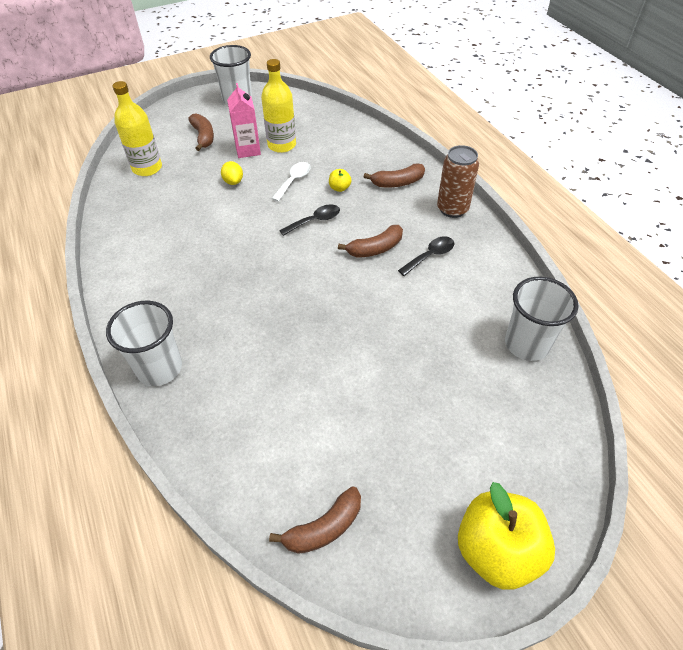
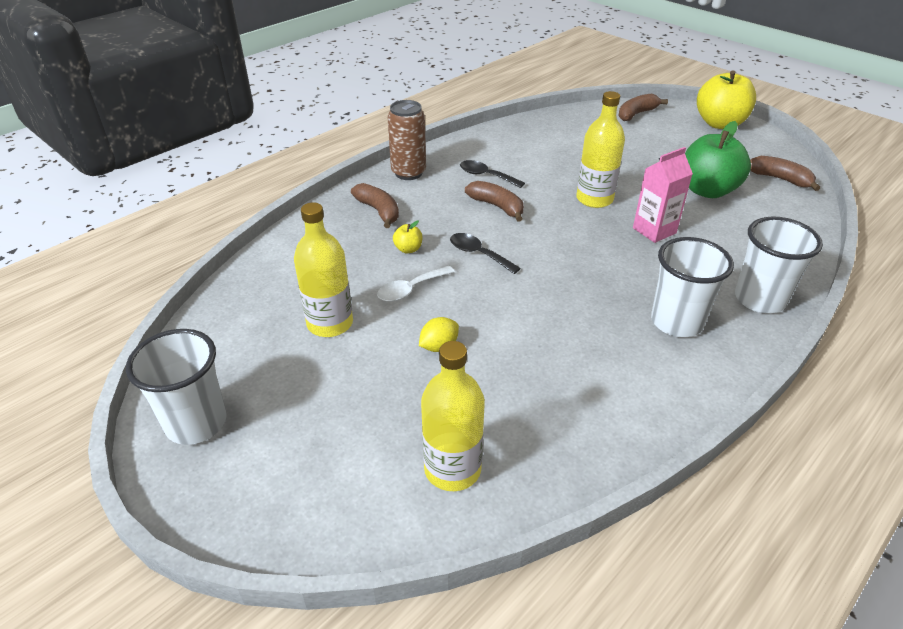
camera: 110 degrees left, 10 degrees down
(203, 137) = (332, 427): brown banana -> brown banana (636, 114)
(248, 150) = (354, 356): pink carton -> pink carton (654, 230)
(294, 181) = (410, 289): white spoon -> white spoon turned 45 degrees counterclockwise
(333, 426) = (707, 190): none -> green apple
(358, 319) = (594, 199): none -> yellow bottle
(526, 344) = (554, 126): white cup -> white cup (676, 322)

